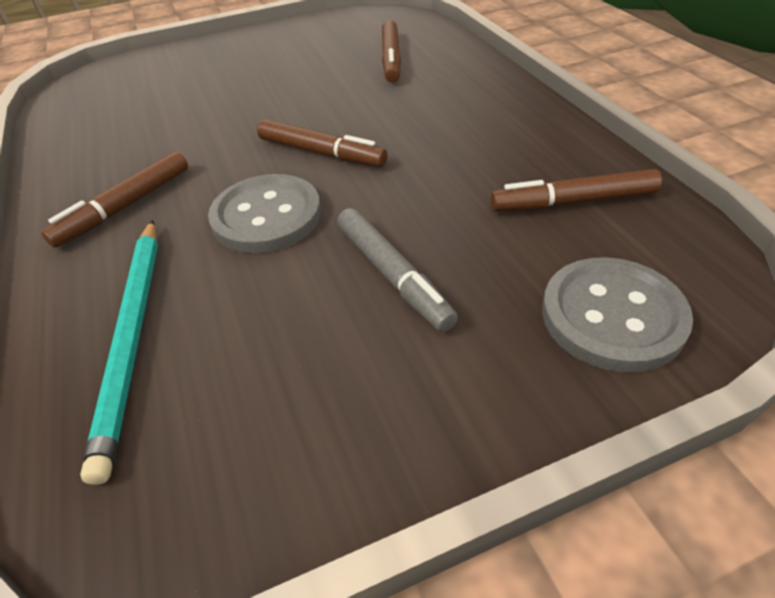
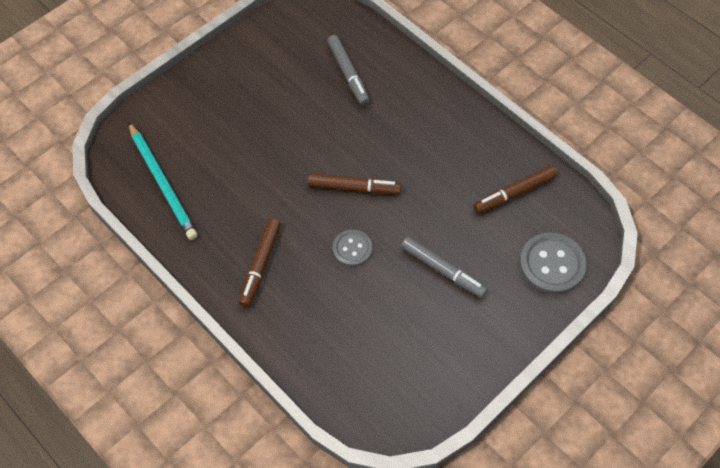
camera: 25 degrees left, 15 degrees up
(133, 336) = (335, 344): turquoise pencil -> turquoise pencil (162, 182)
(266, 216) = (352, 249): grey button -> grey button, size x0.61
(391, 59) = (348, 74): brown marker -> grey marker

